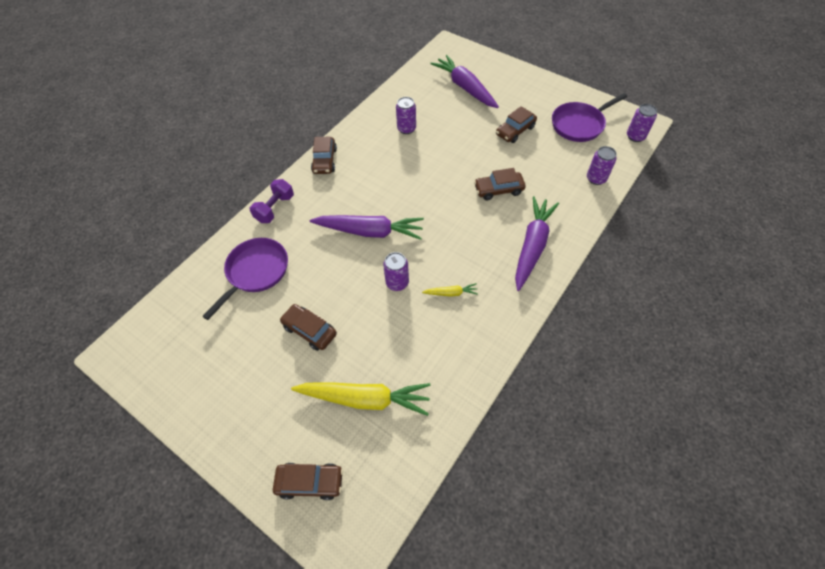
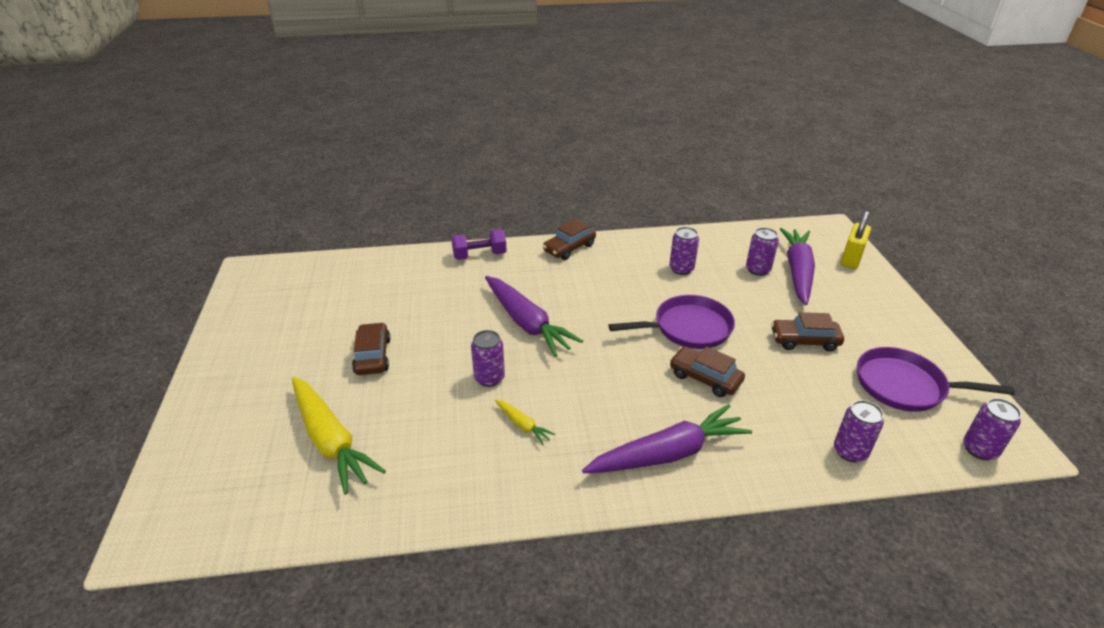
camera: 45 degrees right, 20 degrees down
(255, 272) = (401, 287): purple pan -> purple pan (688, 328)
(310, 482) = (208, 459): brown car -> none
(445, 100) = (758, 269): none -> purple can
(480, 61) = (851, 259): none -> yellow padlock

